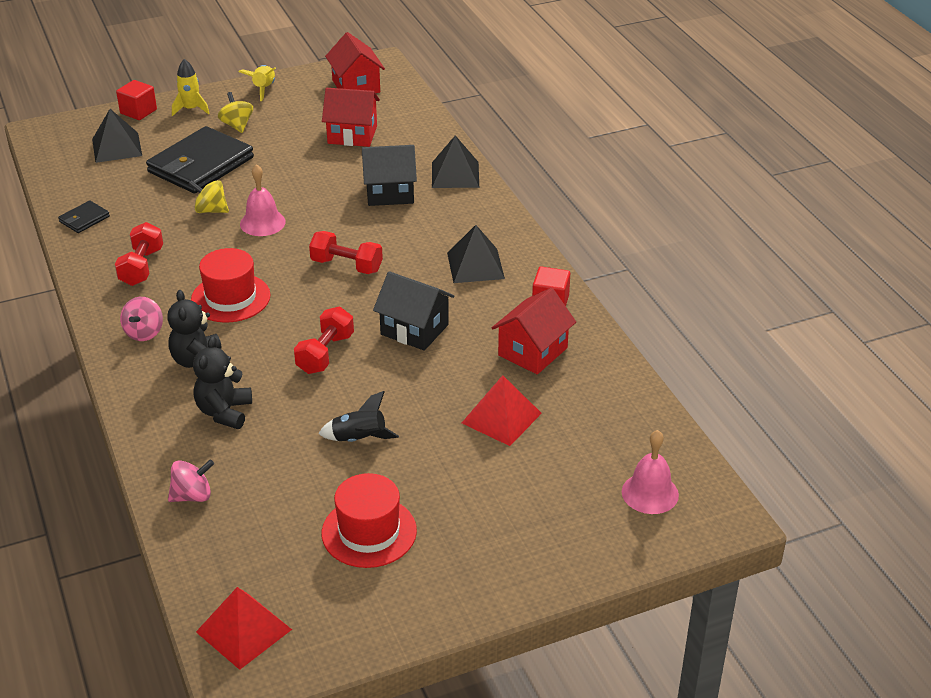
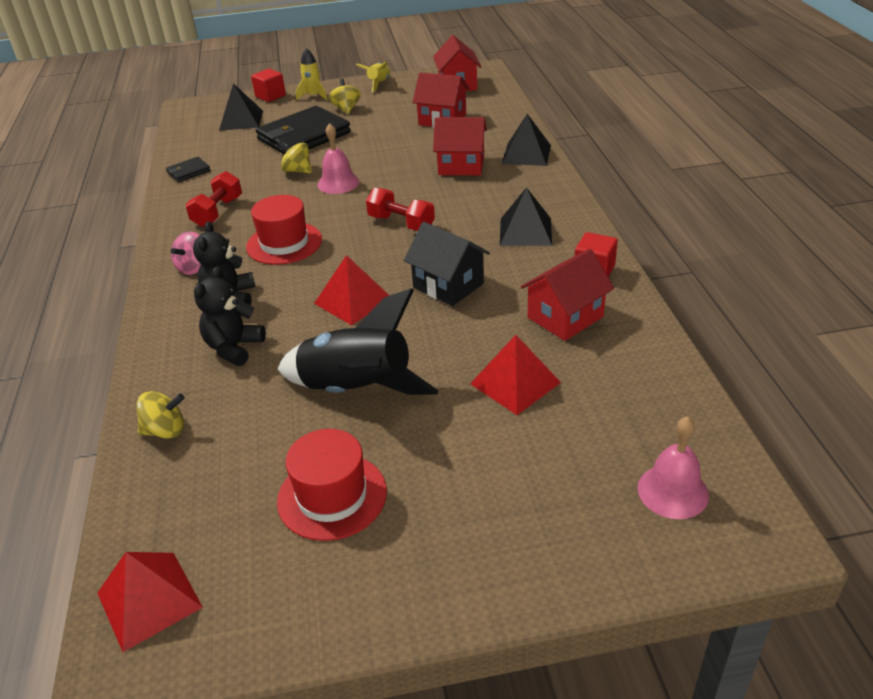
camera: 15 degrees right, 0 degrees up
(192, 496) = (166, 431): pink spinning top -> yellow spinning top
(325, 353) = (353, 301): red dumbbell -> red pyramid
(359, 439) = (357, 390): black rocket -> black rocket, size x1.96
(390, 193) = (461, 166): black house -> red house

